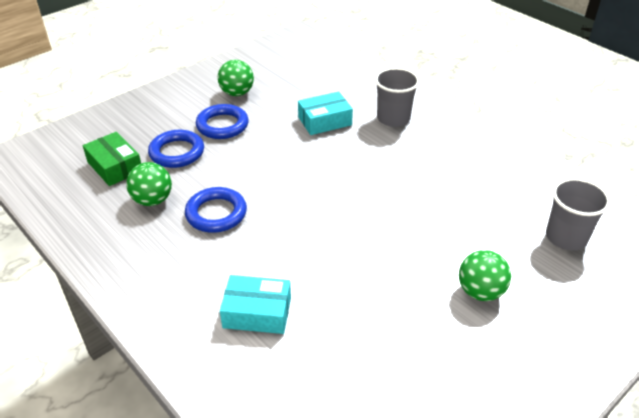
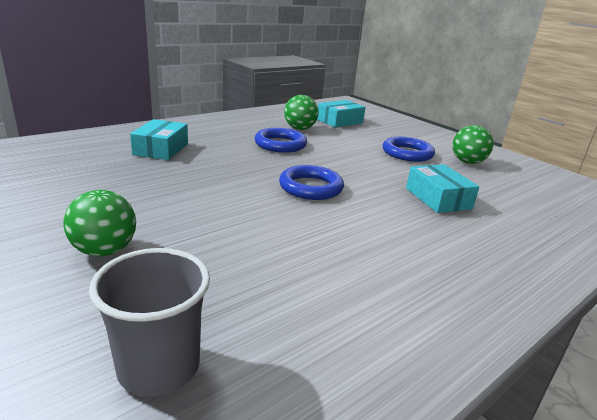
camera: 90 degrees right, 15 degrees down
(115, 166) = (339, 121): green box -> turquoise box
(177, 152) = (361, 137): blue ring -> blue ring (310, 187)
(393, 118) = (468, 244): grey cup -> none

